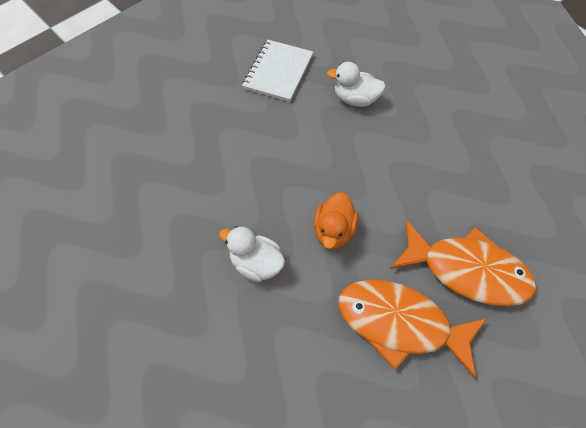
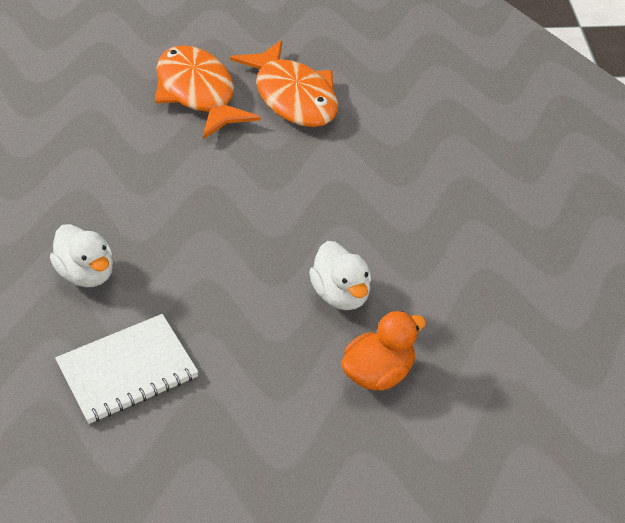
camera: 140 degrees left, 15 degrees down
(256, 264) = (370, 194): white duck -> white duck (341, 295)
(334, 231) = (271, 176): orange duck -> orange duck (379, 374)

